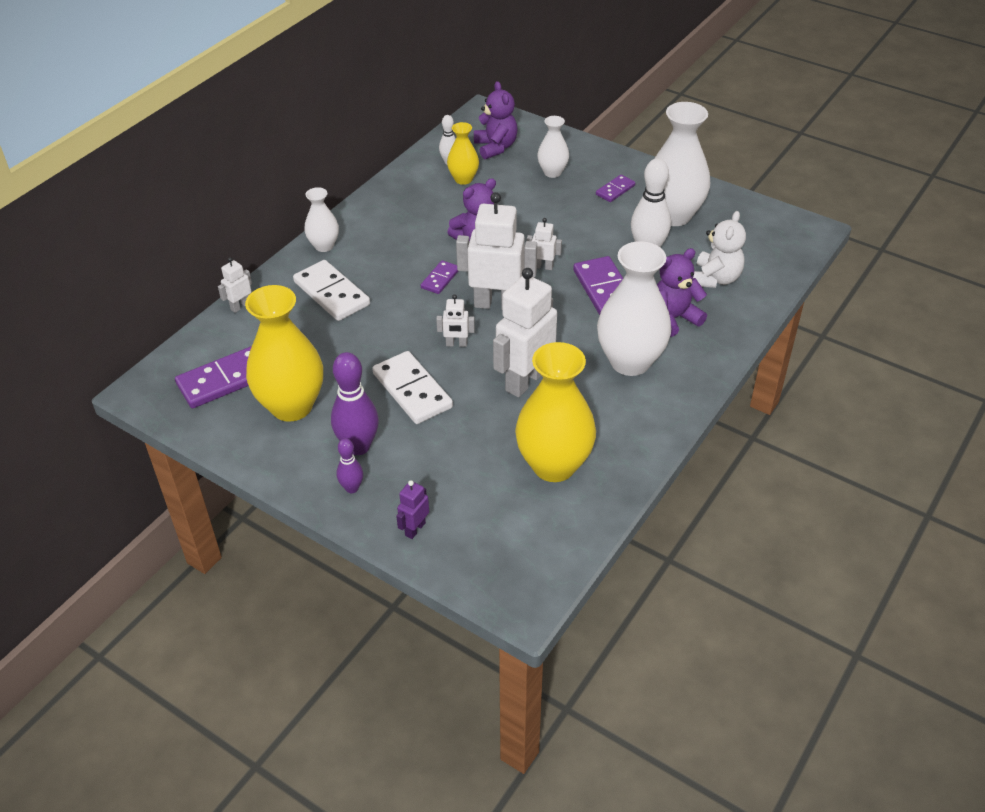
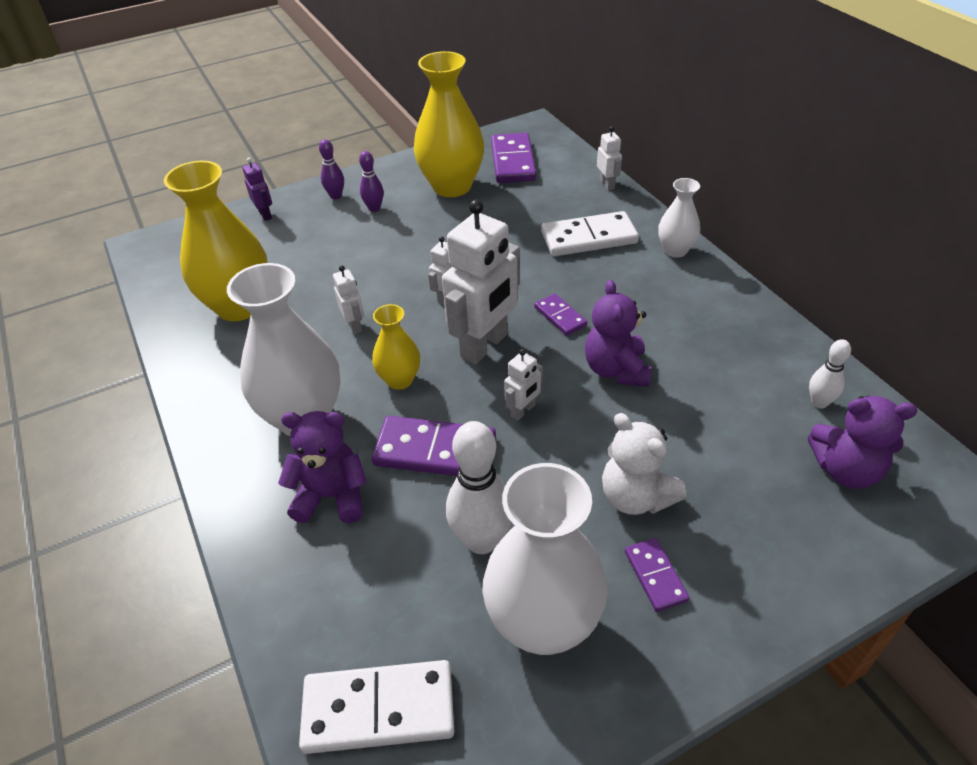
camera: 120 degrees right, 0 degrees up
(358, 446) = (374, 208): purple bowling pin -> purple bowling pin, size x0.55
(412, 390) = (410, 252): white domino -> white domino (379, 709)
(463, 179) = (766, 403): yellow vase -> yellow vase (400, 380)
(525, 381) = (354, 325): white robot -> white robot, size x0.46
(552, 172) = (743, 513): white vase -> none
(673, 318) = (332, 496): purple teddy bear -> purple teddy bear turned 90 degrees counterclockwise
(715, 279) = (363, 592): white teddy bear -> white teddy bear (636, 497)

